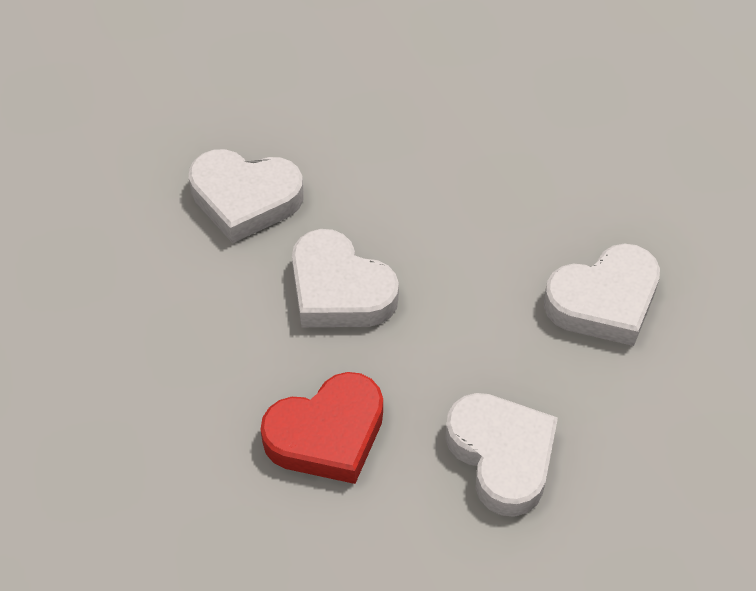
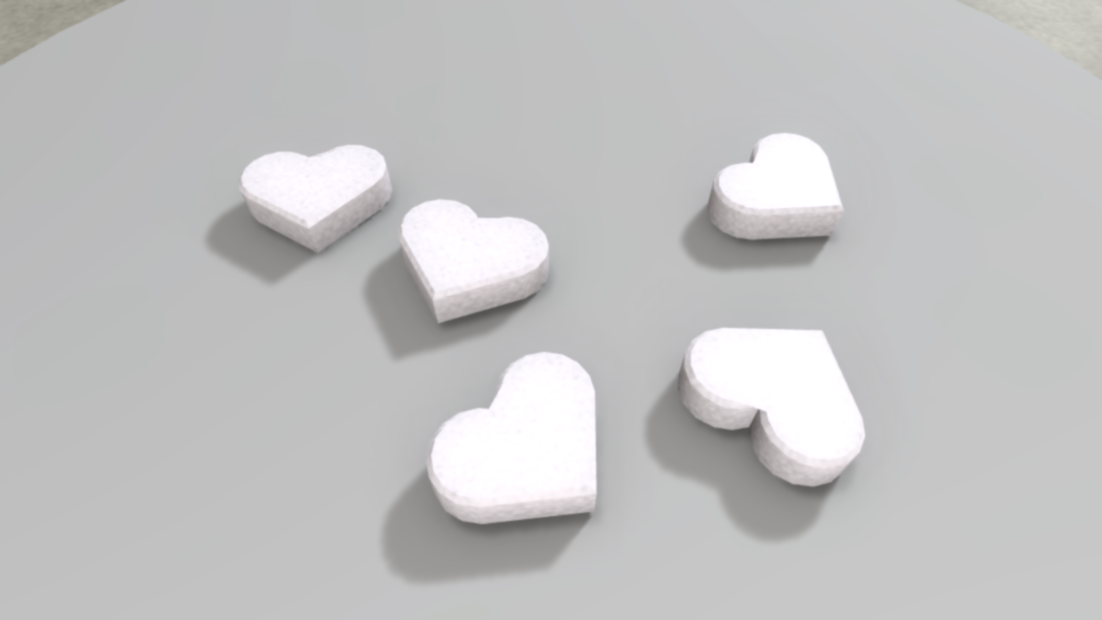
camera: 20 degrees left, 5 degrees down
(327, 434) = (525, 451): red heart -> white heart

